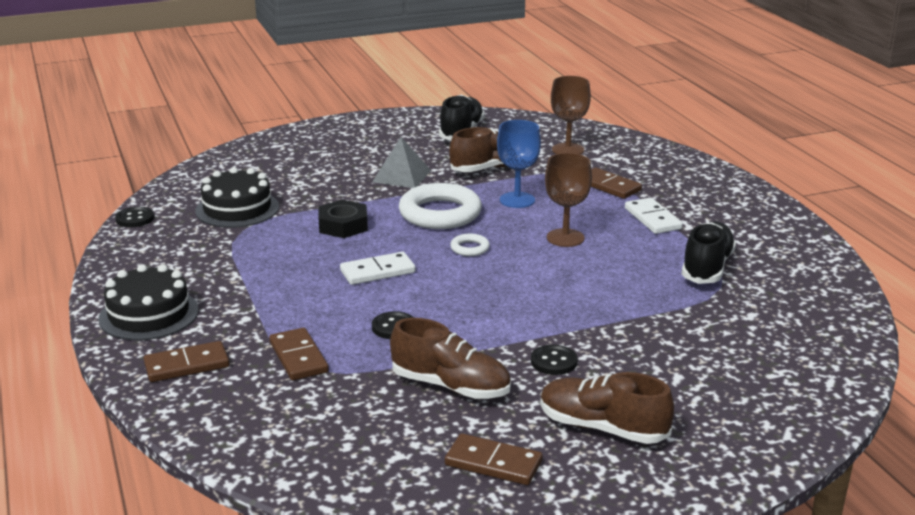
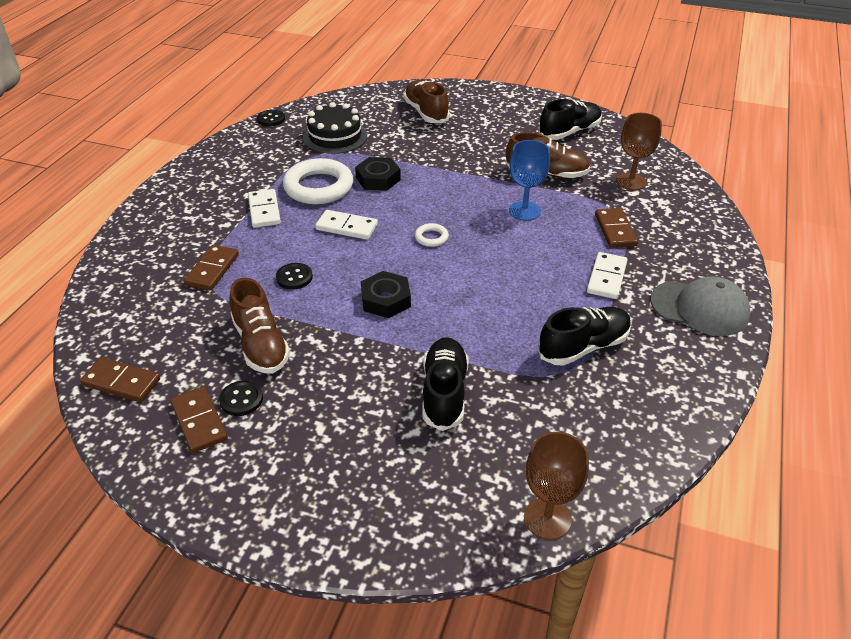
camera: 40 degrees right, 15 degrees up
(149, 314) = (184, 194): black cake -> none
(187, 365) = (152, 242): brown domino -> brown domino (121, 382)
(268, 292) = (264, 210): none -> white domino
(401, 176) = (472, 154): grey pyramid -> none
(440, 213) = (453, 198): white ring -> white ring (318, 187)
(506, 306) = (385, 300): none -> black nut
(554, 362) = (349, 365): black button -> black button (241, 399)
(565, 238) = (511, 262): brown goblet -> brown goblet (547, 518)
(603, 428) = (301, 440): brown shoe -> brown shoe (426, 113)
(658, 342) = (444, 393): none -> black shoe
(743, 211) = (699, 308): none -> grey cap

